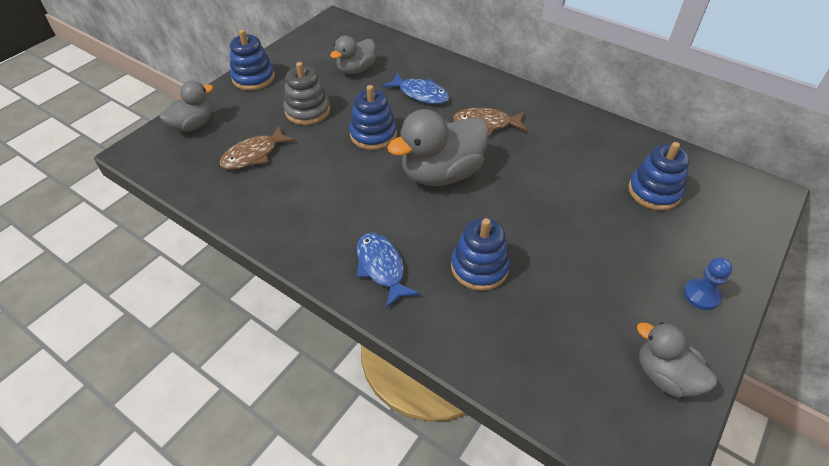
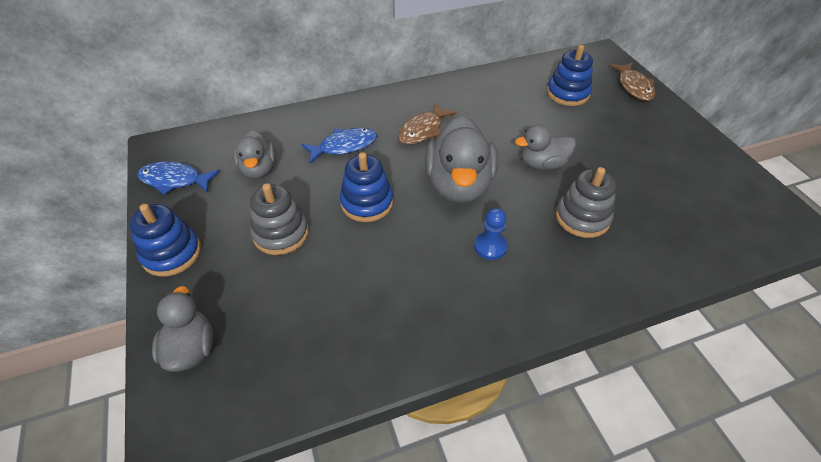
camera: 55 degrees left, 0 degrees up
(254, 155) = (304, 309): brown fish -> brown fish (633, 87)
(382, 268) = (543, 279): blue fish -> blue fish (175, 180)
(479, 267) = (582, 217): blue stacking toy -> grey stacking toy
(665, 376) = (731, 180): grey duck -> grey duck (542, 164)
(701, 295) = (672, 127): blue pawn -> blue pawn (490, 246)

